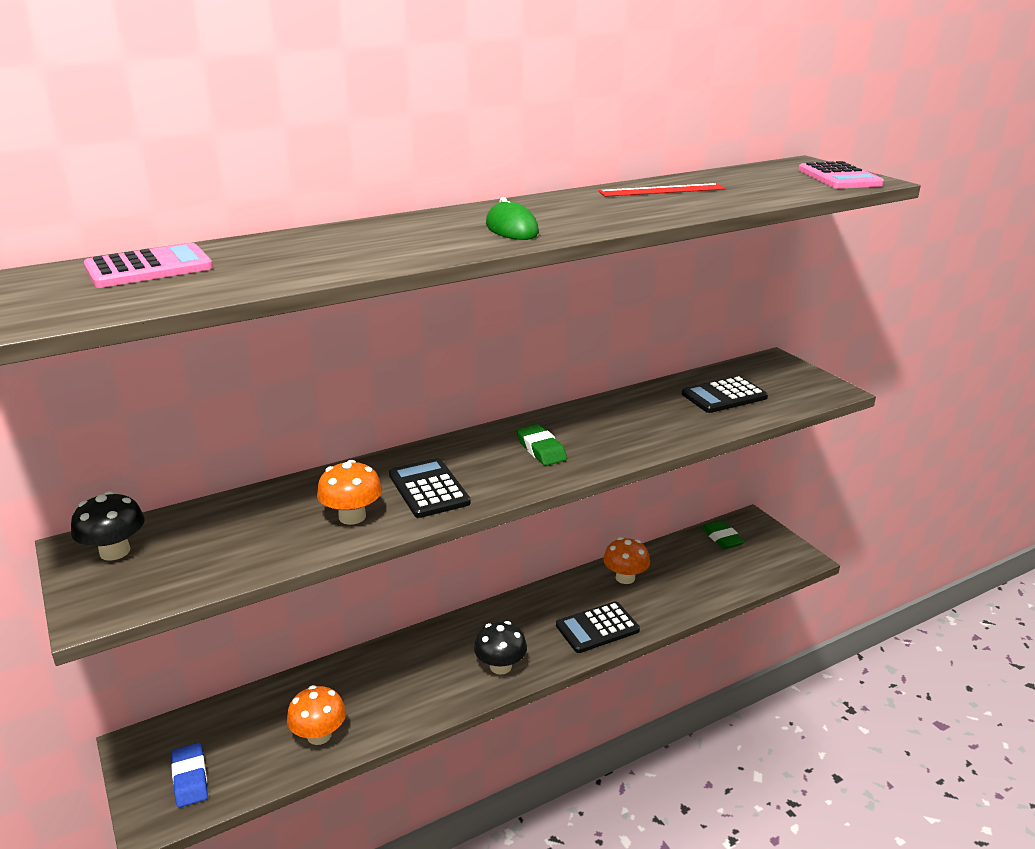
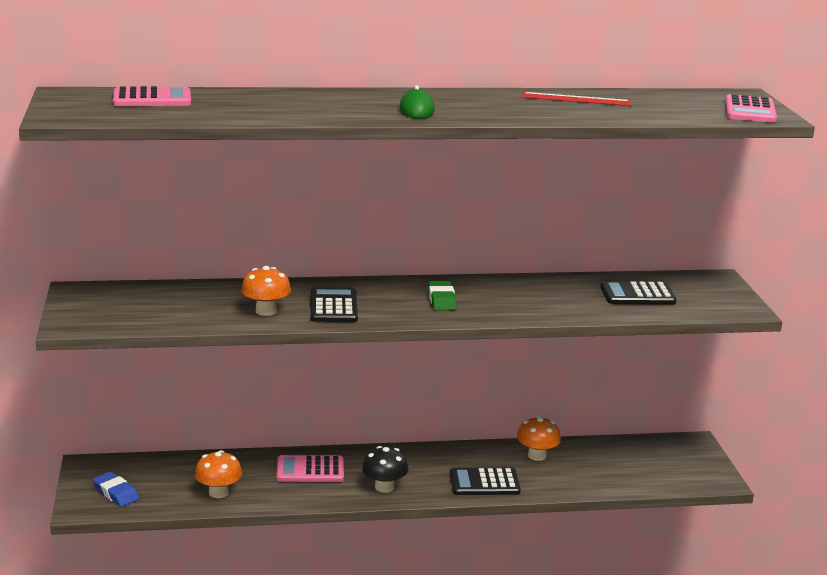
camera: 20 degrees right, 5 degrees down
(115, 551) = (97, 297): black mushroom -> none
(190, 778) = (116, 493): blue eraser -> blue eraser turned 45 degrees counterclockwise
(408, 668) = (310, 470): none -> pink calculator
(722, 538) = (653, 449): green eraser -> none

